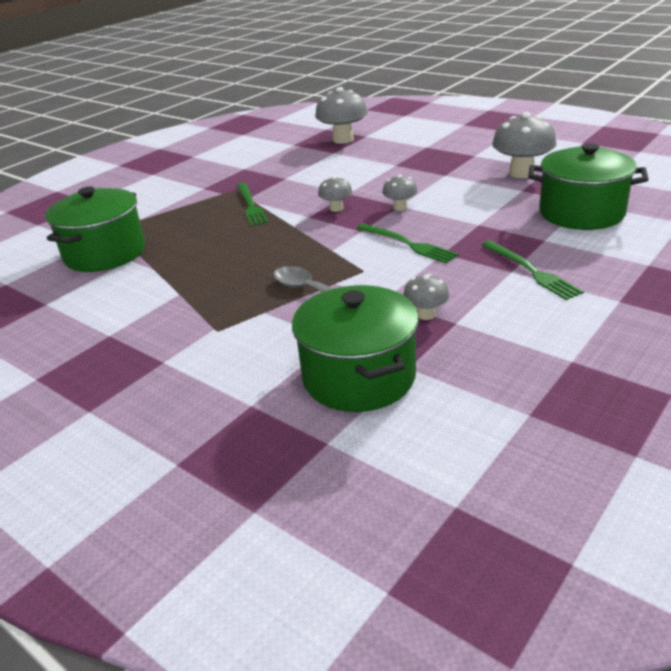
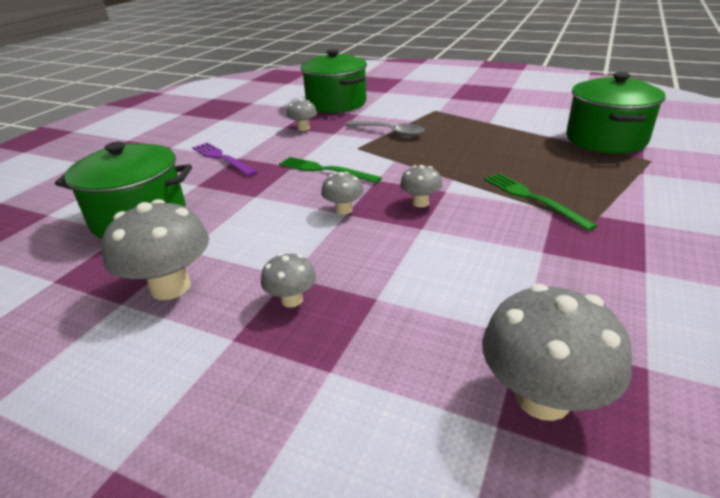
camera: 165 degrees right, 0 degrees up
(443, 166) = (292, 300): none -> grey mushroom
(531, 271) = (222, 158): green fork -> purple fork

